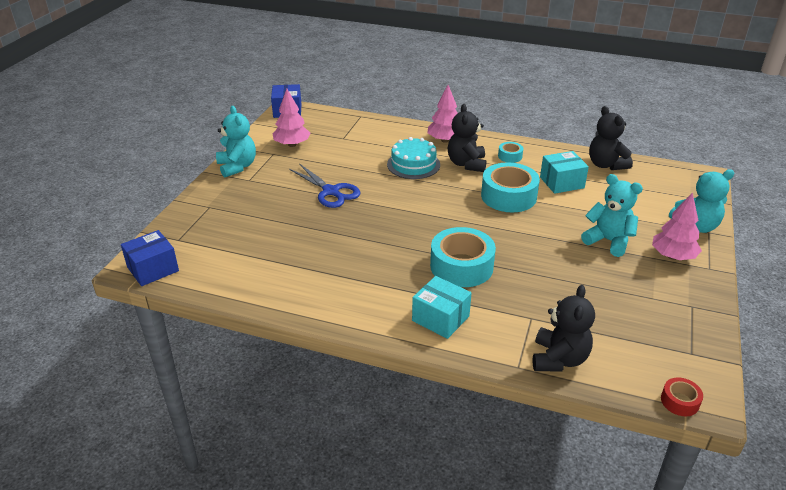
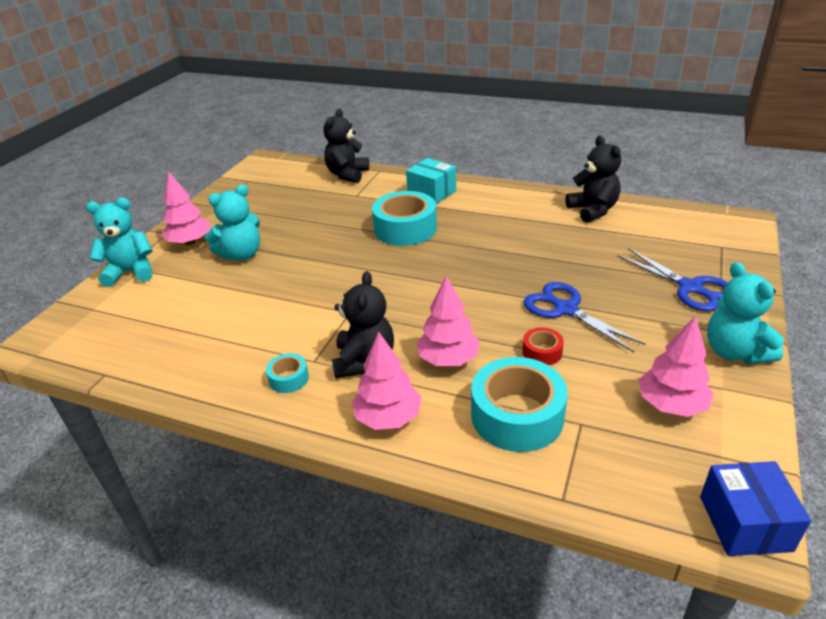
camera: 175 degrees left, 0 degrees up
(153, 269) = (719, 219): blue box -> none
(233, 205) = (690, 288): none -> blue scissors
(413, 164) = (448, 359): turquoise cake -> pink tree
(508, 196) = (324, 306): turquoise tape -> turquoise tape (517, 415)
(561, 182) = (240, 328): turquoise box -> none
(606, 165) = (151, 362): black teddy bear -> black teddy bear (593, 210)
(608, 241) = (241, 255): turquoise teddy bear -> turquoise teddy bear turned 75 degrees counterclockwise
(679, 401) = (280, 160): red tape -> red tape (542, 352)

